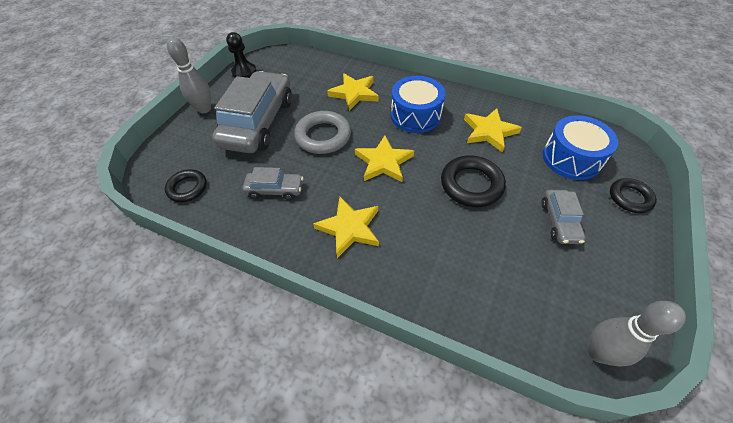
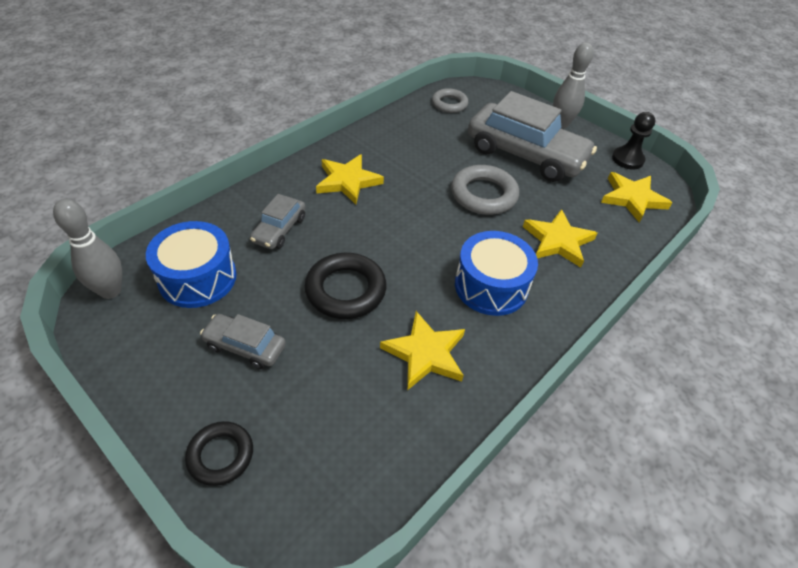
camera: 105 degrees right, 5 degrees down
(187, 188) = (449, 104): black ring -> grey ring
(275, 189) = (421, 148): grey car -> grey car (279, 229)
(383, 162) = (419, 229): yellow star -> yellow star (632, 198)
(571, 158) = (326, 428): blue drum -> blue drum (197, 278)

